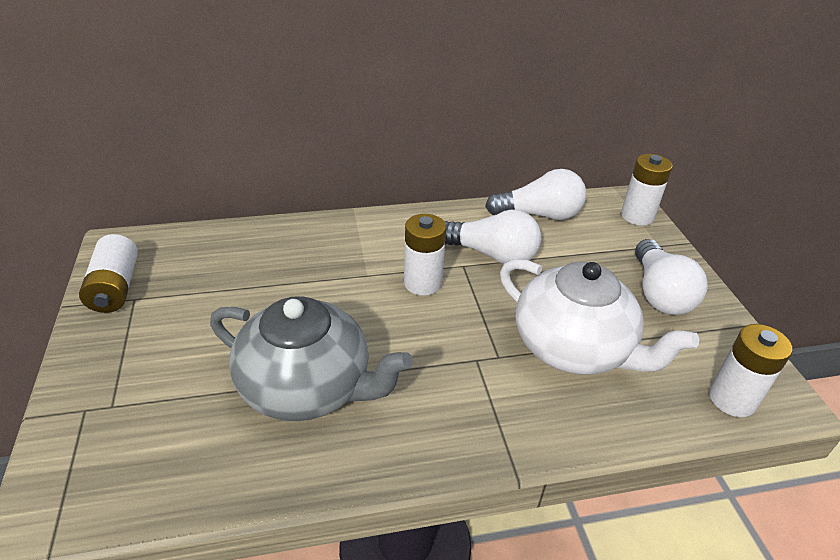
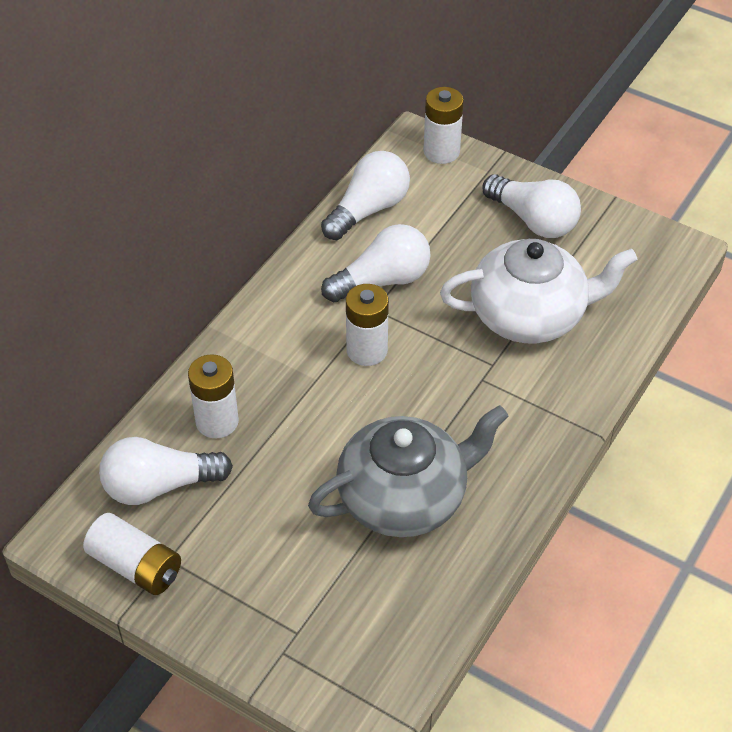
camera: 45 degrees left, 10 degrees up
(196, 260) = (159, 486): none -> white light bulb
(732, 399) = (654, 274): white battery -> white battery (217, 421)

